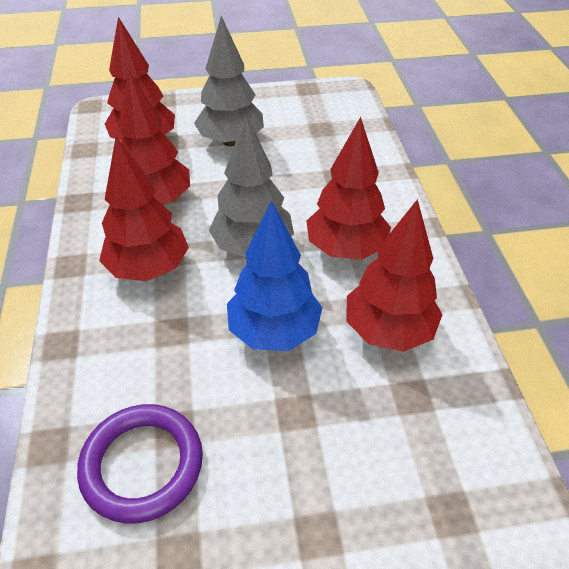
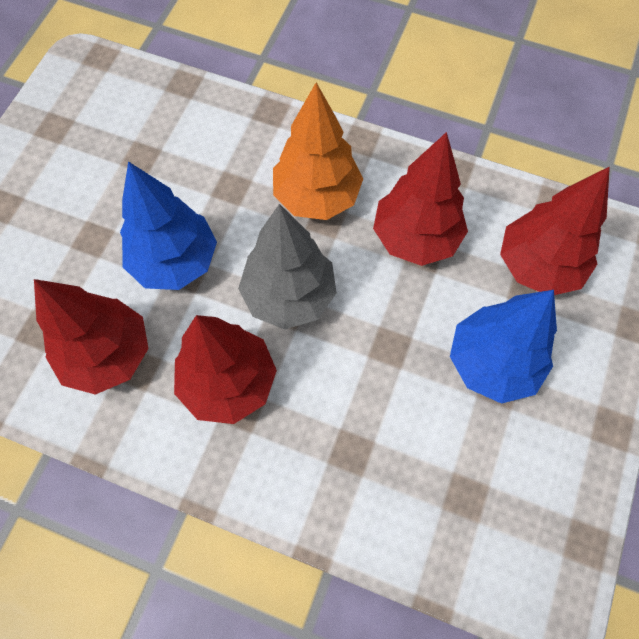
camera: 120 degrees right, 20 degrees up
(142, 465) = (127, 128): purple ring -> none
(149, 268) = (317, 197): red tree -> orange tree
(231, 141) = (492, 363): grey tree -> blue tree

